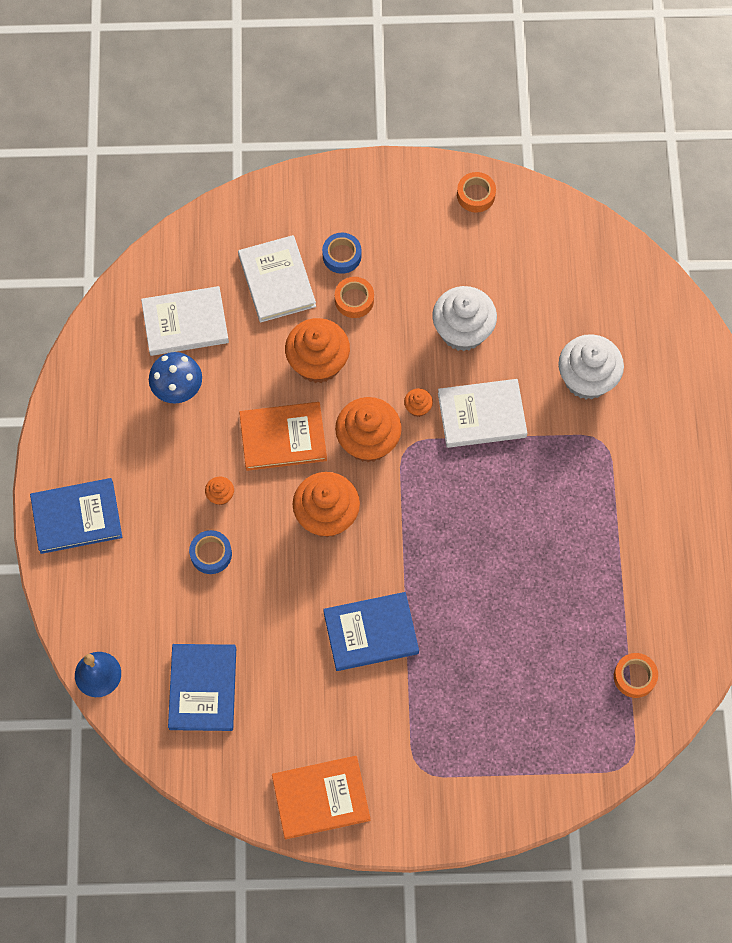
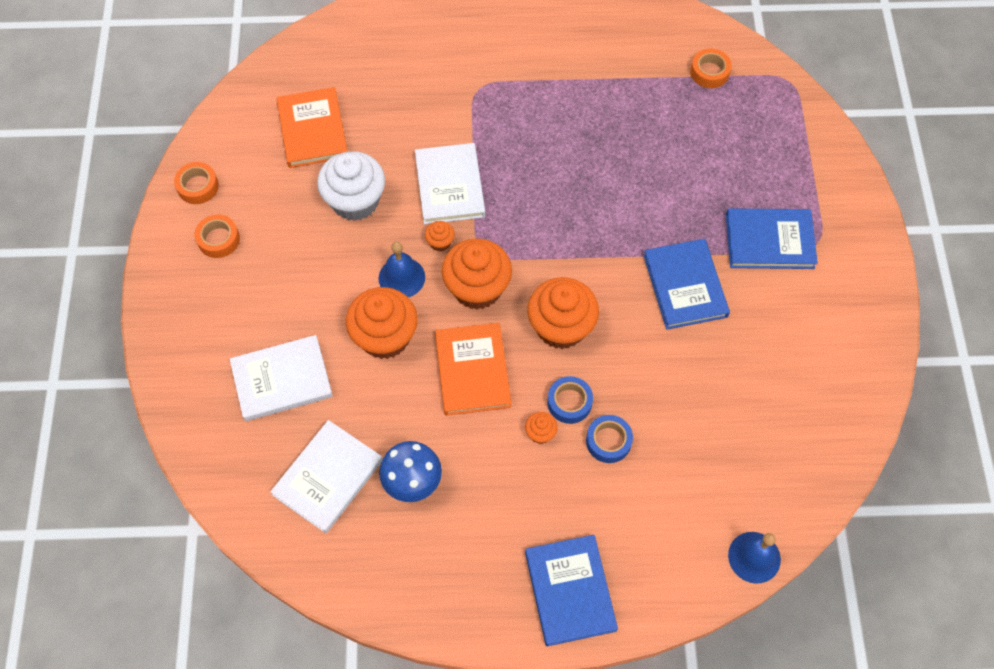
camera: 90 degrees left, 5 degrees down
(185, 323) = (328, 477): white book -> white book turned 45 degrees clockwise
(203, 688) = (758, 445): blue book -> blue book (769, 241)
(321, 798) = (858, 330): orange book -> orange book (313, 130)
(342, 256) = (257, 314): blue tape -> blue tape (569, 402)
(354, 300) = (312, 302): orange tape -> orange tape (218, 239)
(379, 375) = (401, 277): none -> blue bell
(586, 379) = (413, 97): white cupcake -> none

